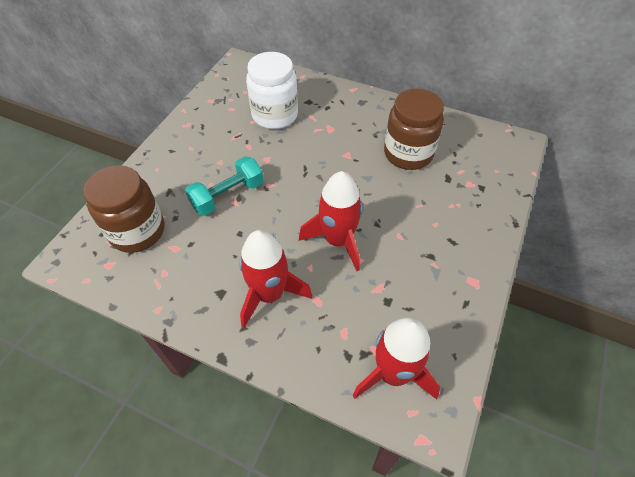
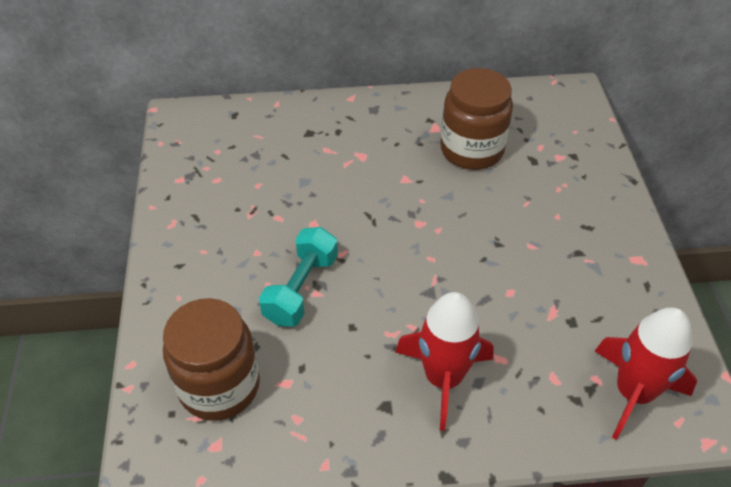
camera: 30 degrees left, 5 degrees down
(275, 115) = (281, 166): white jar -> none
(338, 240) = (470, 281): red rocket -> none

